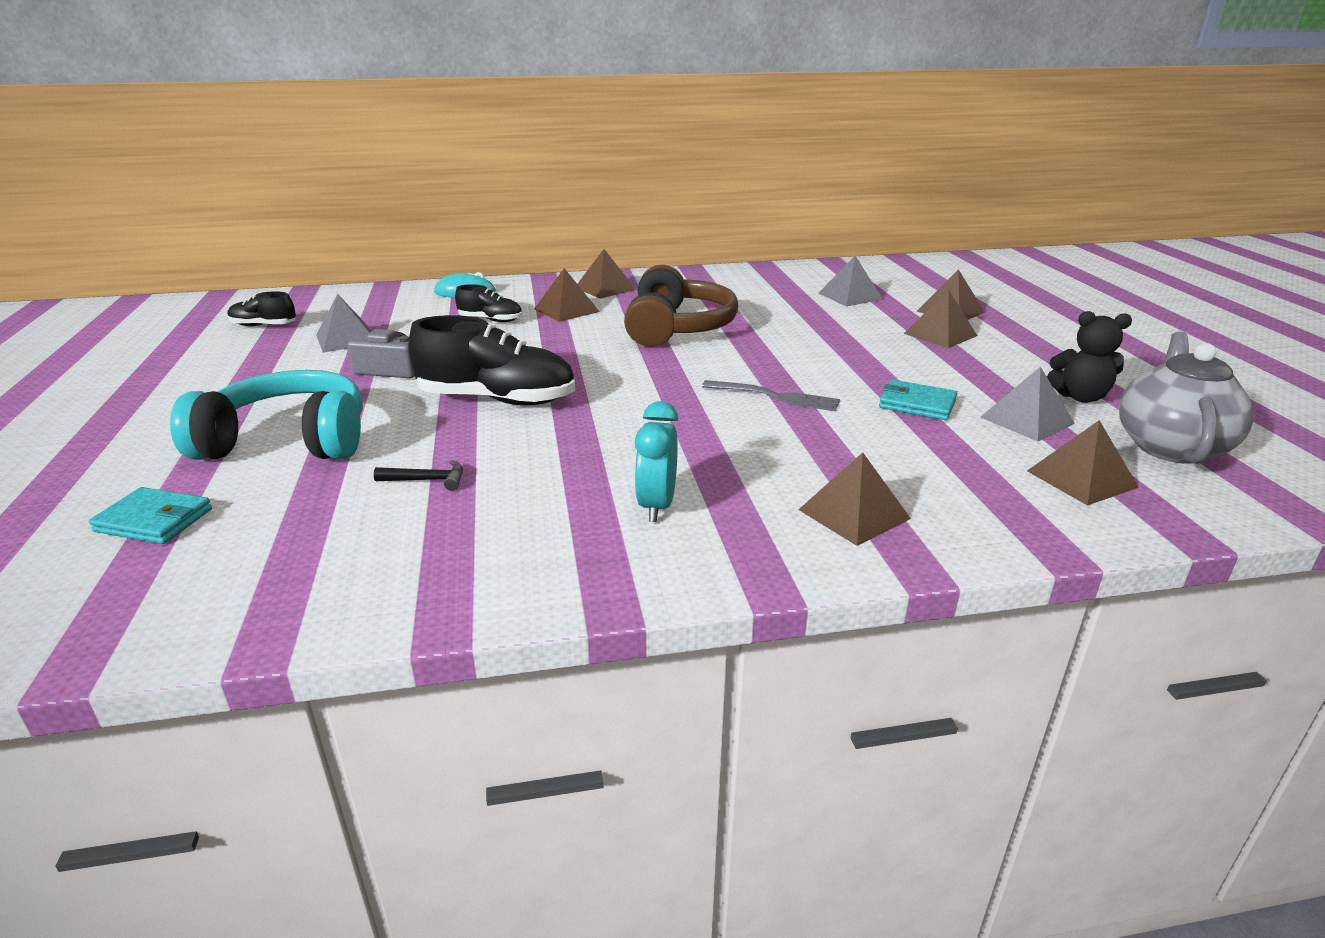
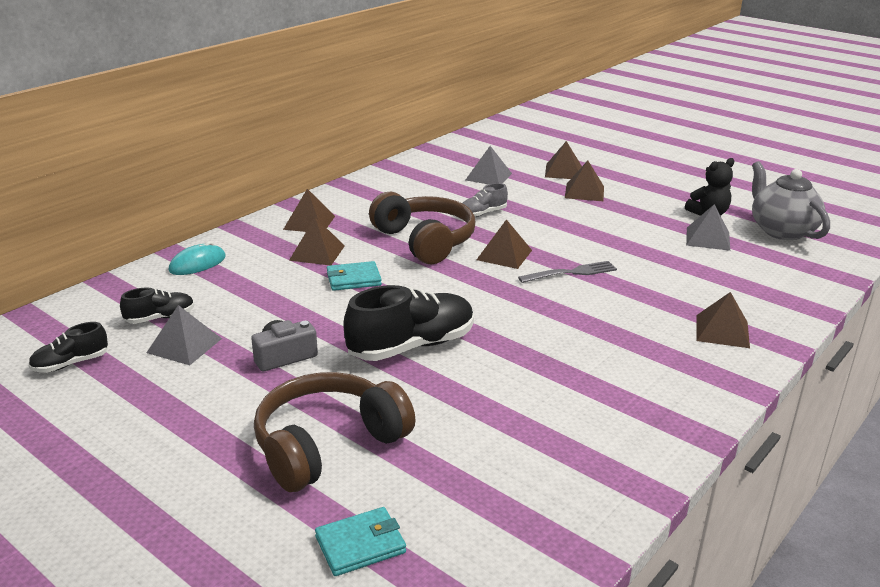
camera: 40 degrees left, 0 degrees up
(288, 441) = (328, 445): turquoise headphones -> brown headphones
(427, 480) = (482, 422): black hammer -> none
(490, 320) = (274, 283): black shoe -> black shoe (160, 318)
(657, 506) = (632, 372): turquoise clock -> none
(780, 323) = (482, 213): none -> grey shoe
(917, 404) = (647, 248): turquoise wallet -> turquoise wallet (353, 279)
(1081, 479) = (776, 266): brown pyramid -> brown pyramid (504, 255)

